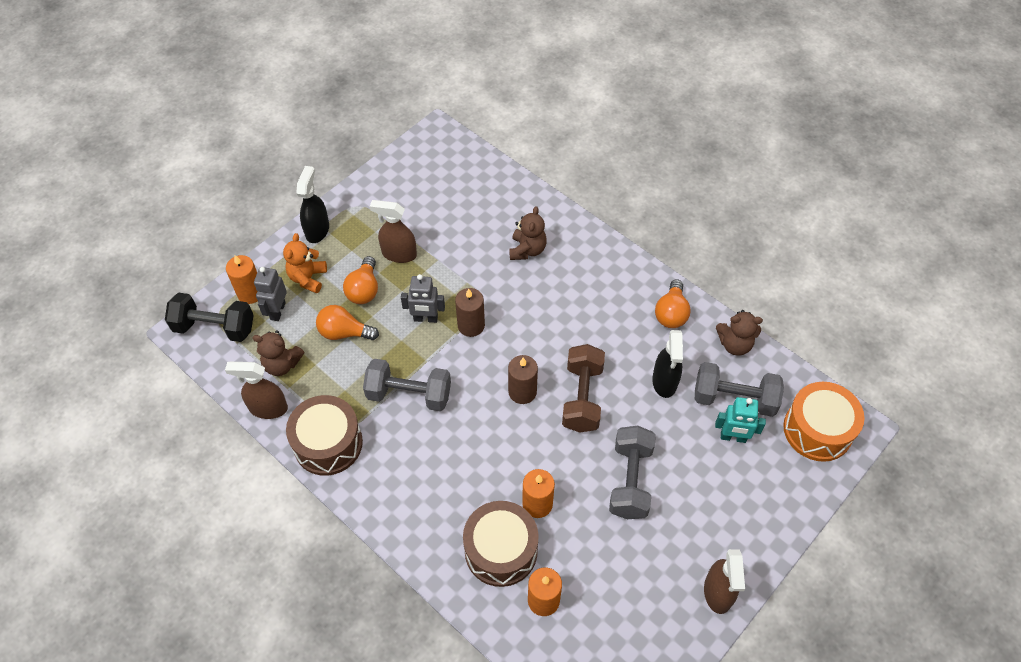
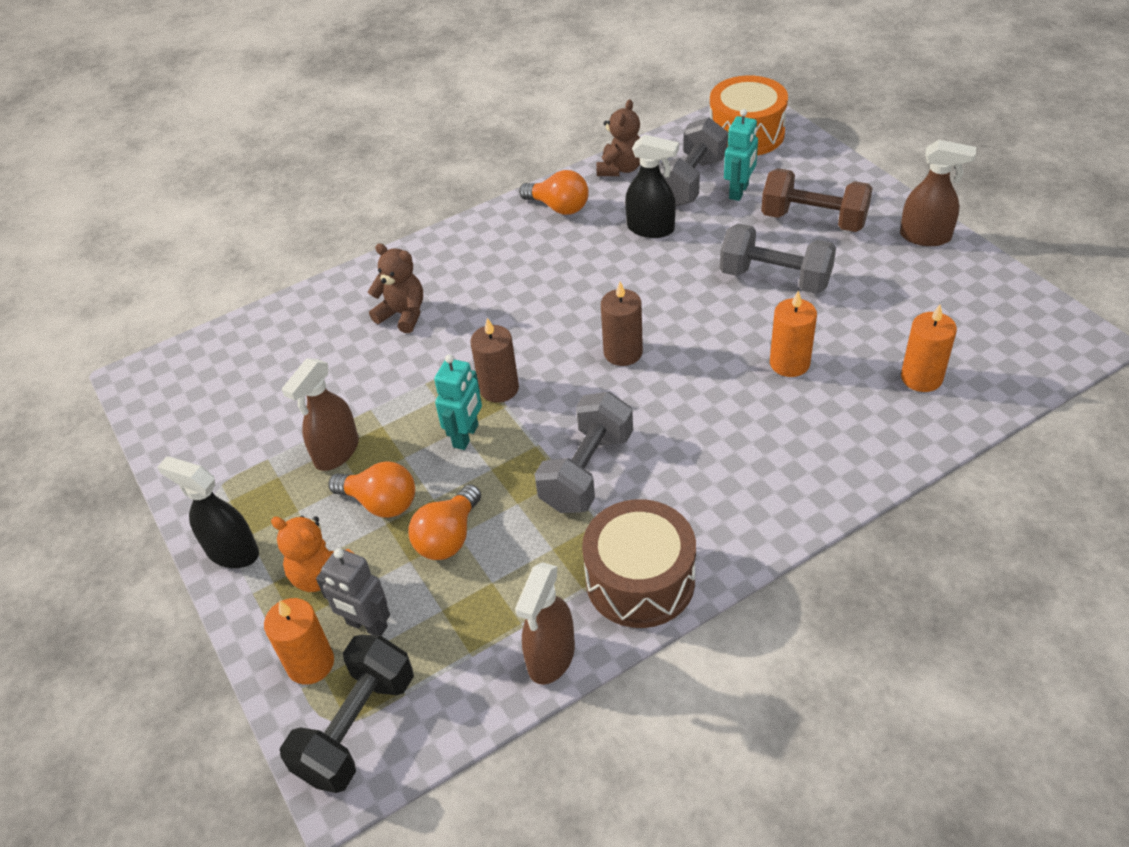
camera: 70 degrees left, 10 degrees down
(282, 364) = (474, 629): brown teddy bear -> none
(425, 319) = (466, 436): grey robot -> turquoise robot
(501, 550) = (848, 407): brown drum -> none
(582, 397) = (649, 300): brown dumbbell -> brown dumbbell (813, 220)

